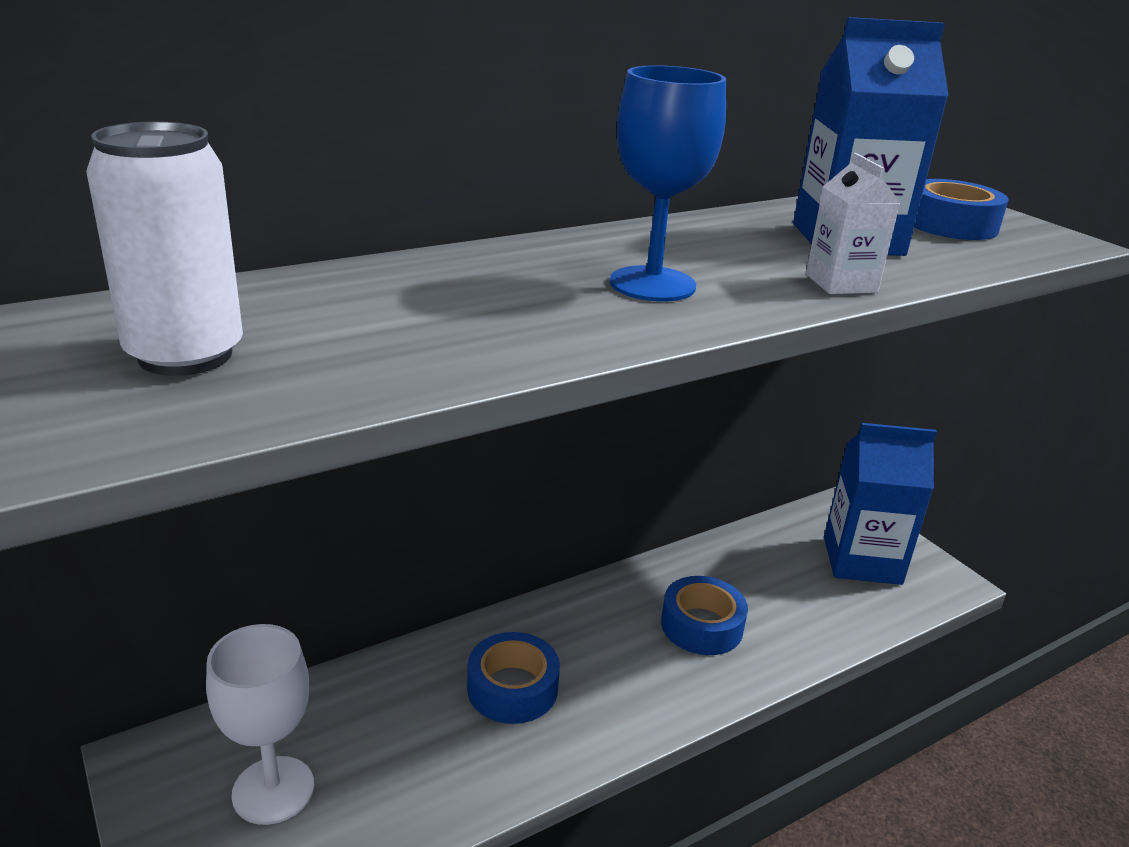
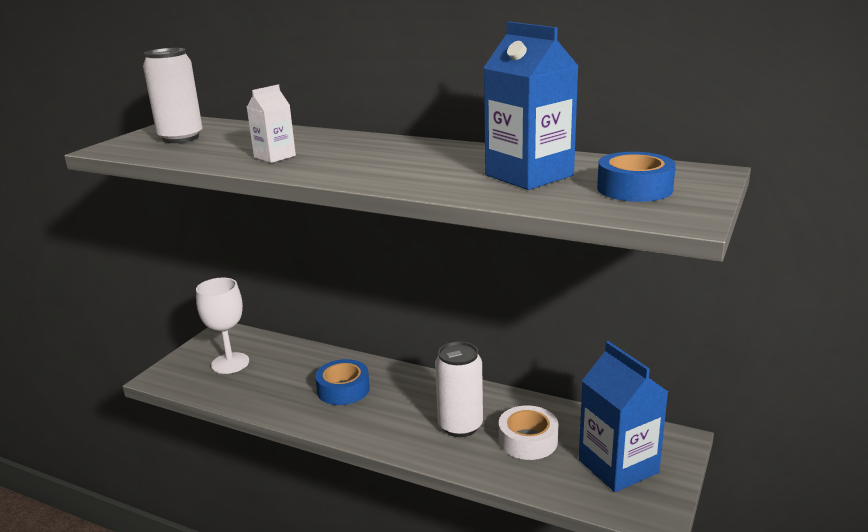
camera: 60 degrees right, 5 degrees down
(652, 284) = (363, 162): blue goblet -> none
(701, 625) = (460, 426): blue tape -> white can
(773, 592) = (528, 440): none -> white tape
(841, 283) = (440, 187): white carton -> white carton (274, 156)

